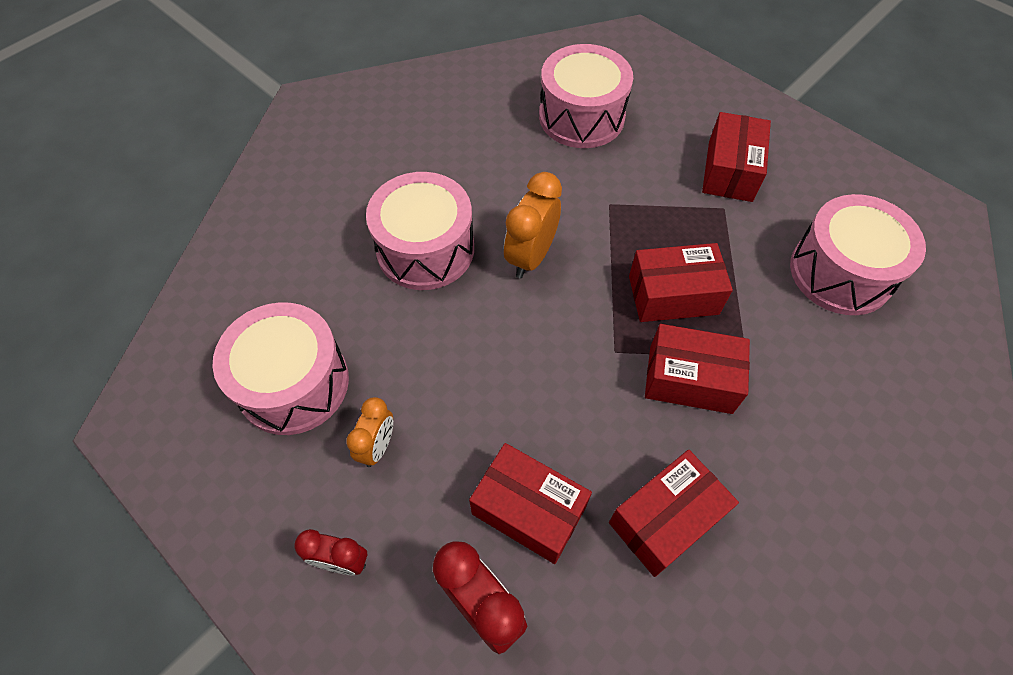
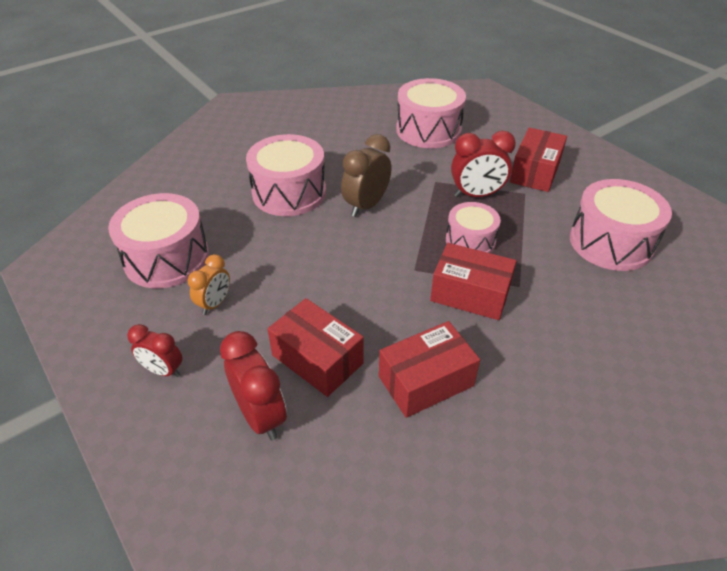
camera: 10 degrees right, 15 degrees down
(531, 256) = (366, 205): orange clock -> brown clock
(665, 219) = (476, 195): none -> red clock
(673, 295) = (470, 240): red box -> pink drum

